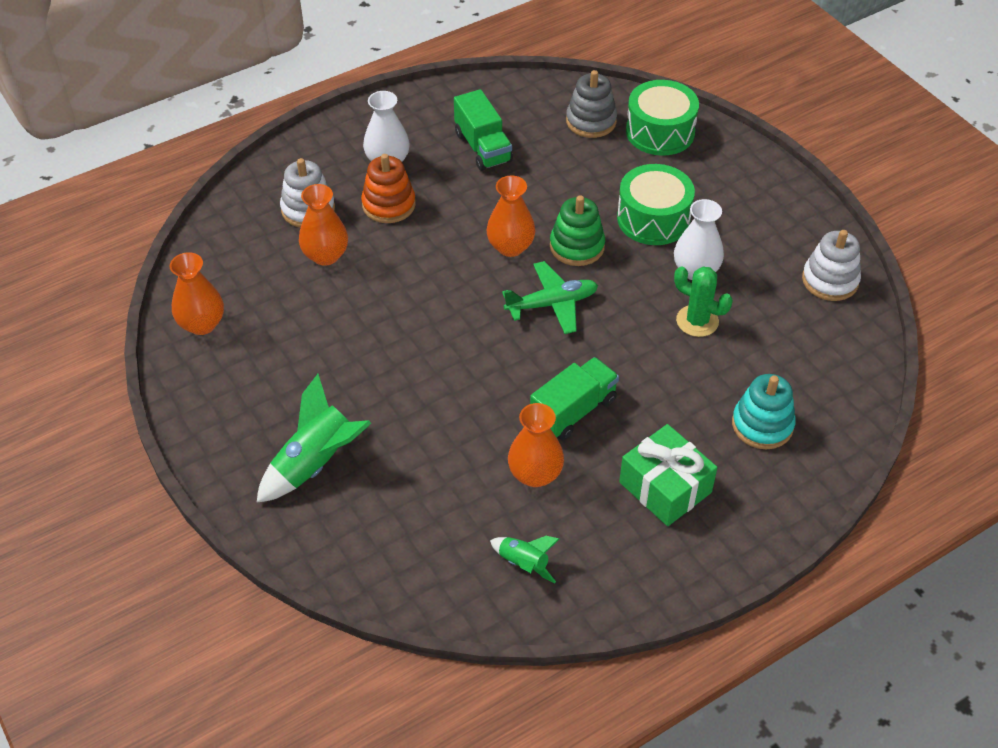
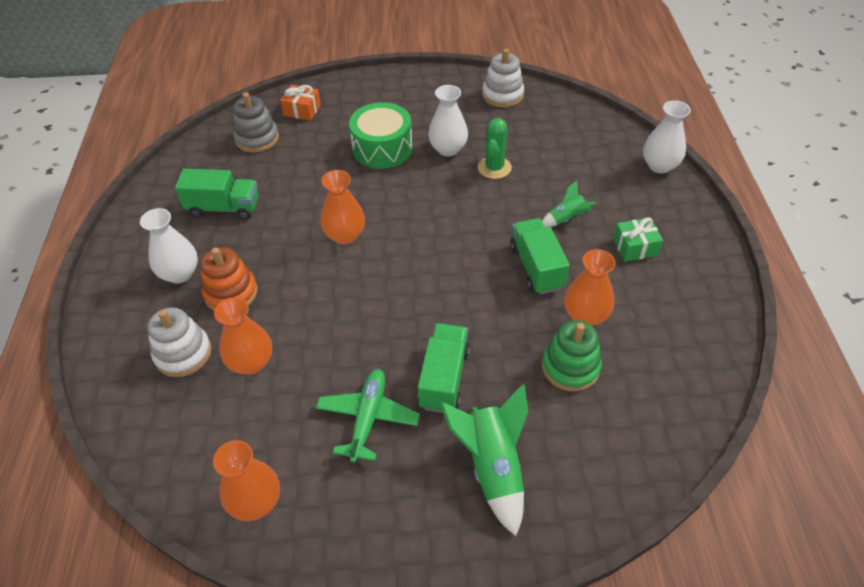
camera: 60 degrees left, 0 degrees up
(389, 392) = (444, 378): none -> green truck
(523, 564) = (669, 359): green rocket -> green rocket (566, 219)
(552, 304) = (422, 235): green plane -> green plane (368, 418)
(577, 246) = (376, 198): green stacking toy -> green stacking toy (570, 367)
(660, 132) = (302, 110): green drum -> orange gift
(665, 487) = (635, 247): green gift -> green gift, size x0.64
(697, 321) = (494, 168): green cactus -> green cactus turned 45 degrees counterclockwise
(762, 425) = (605, 176): turquoise stacking toy -> none
(824, 471) = (659, 165): none -> white vase

